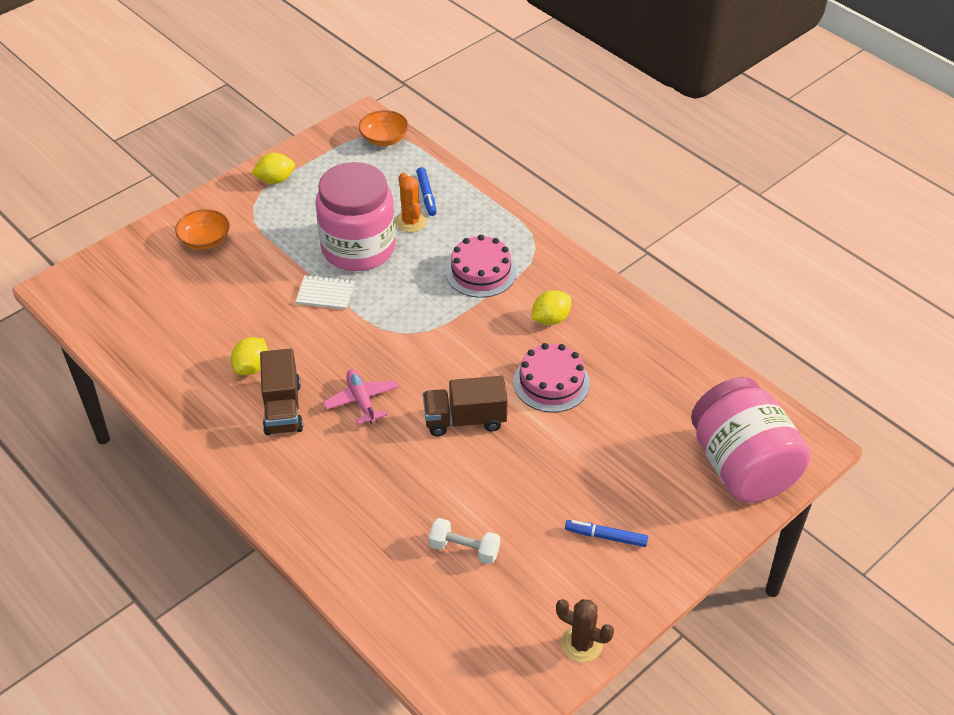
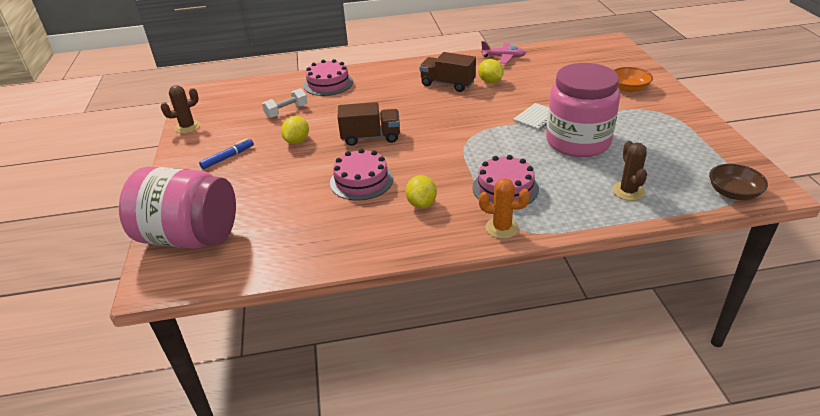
camera: 125 degrees right, 10 degrees down
(275, 180) = (690, 126): yellow lemon -> yellow lemon (297, 141)
(357, 549) = (328, 84): none -> pink cake
(361, 401) = (426, 108): pink plane -> pink plane (503, 57)
(384, 138) = (733, 193): orange bowl -> brown bowl
(410, 222) = (595, 173): orange cactus -> orange cactus (502, 228)
(426, 195) = (628, 191): blue marker -> brown cactus
(465, 420) = (370, 137): brown truck -> brown truck turned 60 degrees clockwise

